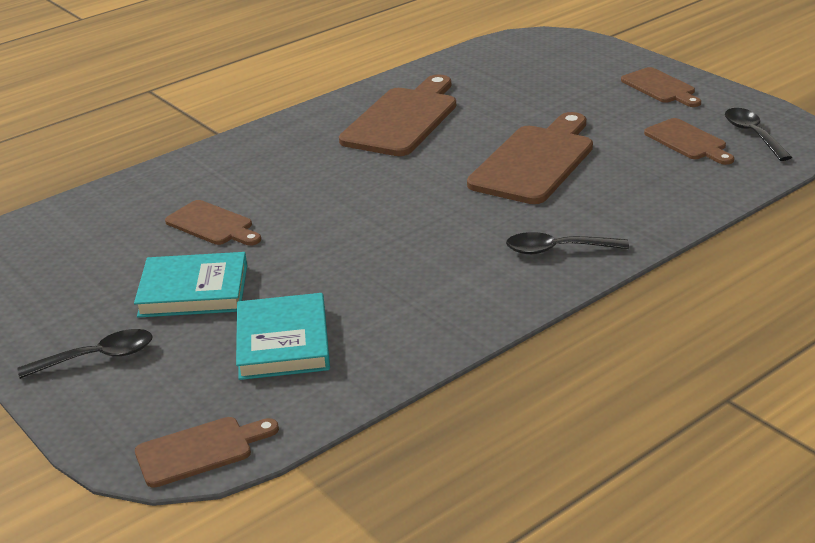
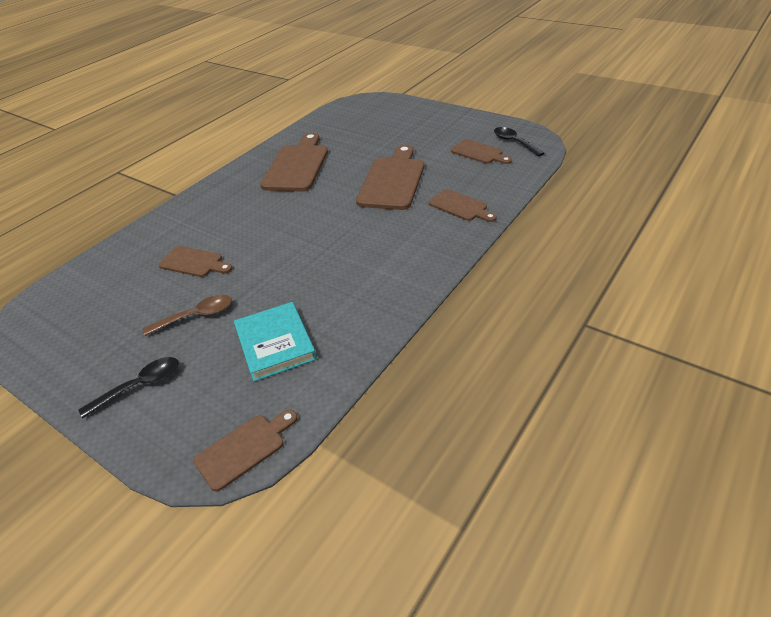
camera: 15 degrees left, 10 degrees up
(193, 291) = (196, 316): turquoise book -> brown spoon
(557, 250) = (432, 238): black spoon -> none
(660, 87) = (447, 121): brown cutting board -> brown cutting board (460, 206)

